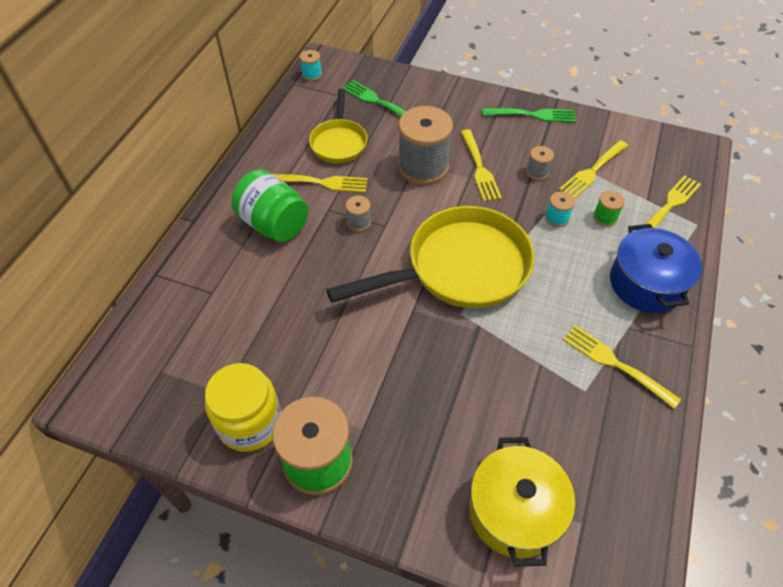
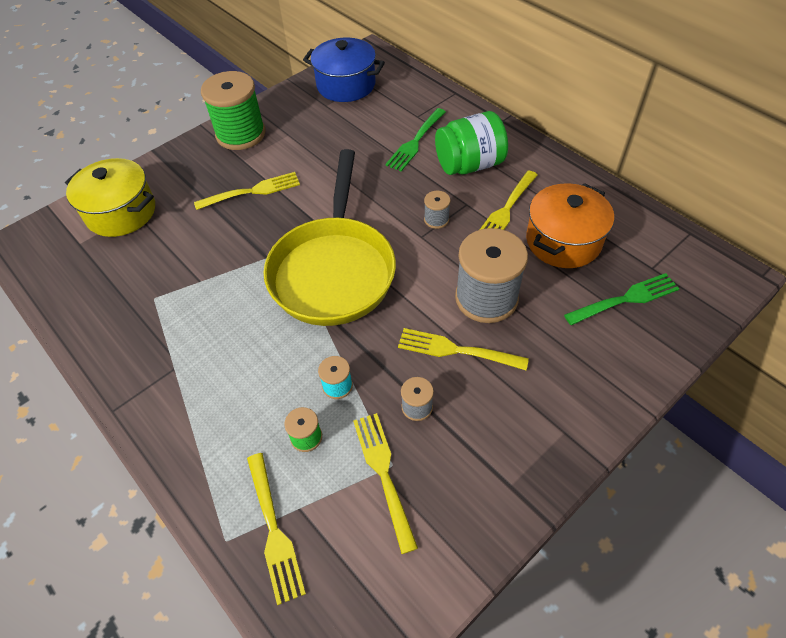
camera: 120 degrees right, 0 degrees up
(250, 422) = (294, 112): yellow jar -> none
(312, 75) = (704, 255): turquoise spool -> none
(339, 142) = (563, 241): yellow pan -> orange pot
(532, 115) = (527, 464): green fork -> green fork (415, 141)
(615, 364) = (153, 334): yellow fork -> yellow fork (252, 191)
(646, 283) = (200, 418): blue pot -> blue pot (346, 85)

